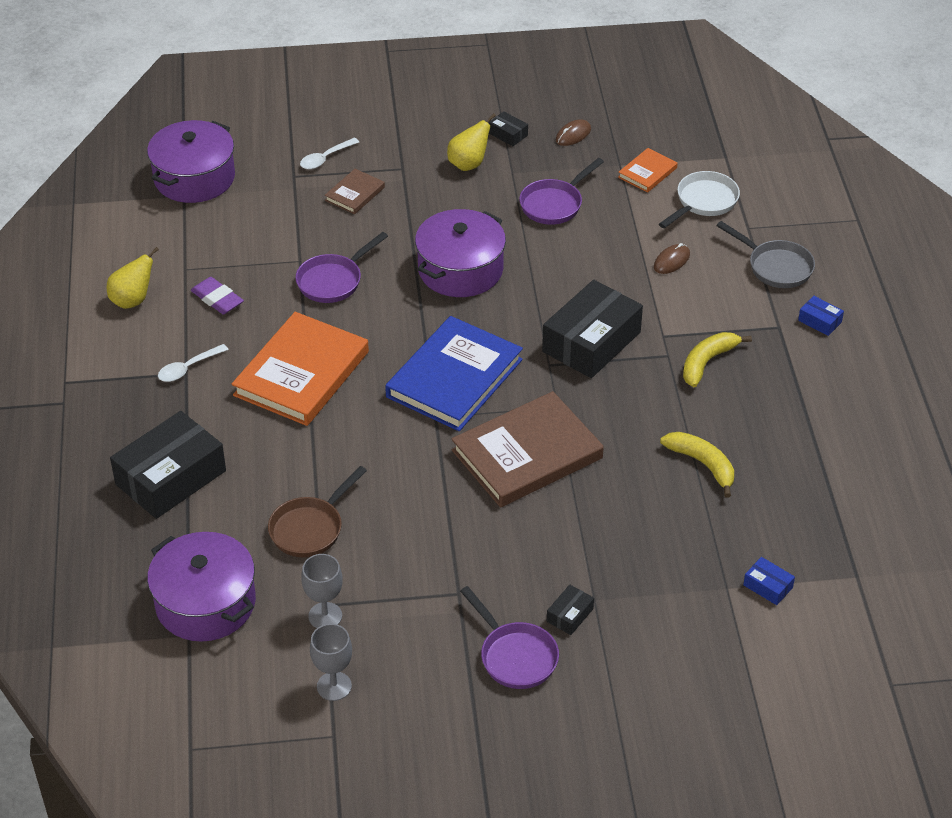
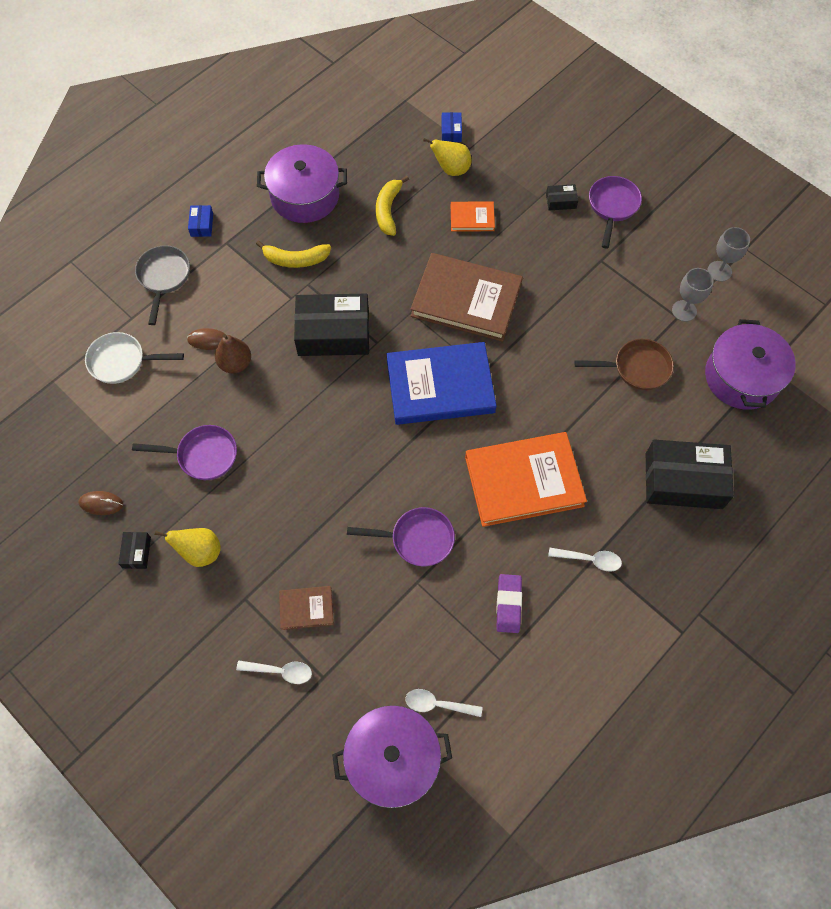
camera: 130 degrees left, 20 degrees up
(133, 300) = (566, 666): yellow pear -> yellow pear (451, 169)
(199, 219) = (437, 704): none -> white spoon
(460, 269) = (330, 463): purple pot -> purple pot (305, 196)
(626, 265) = (235, 363): none -> brown pear
(647, 172) = (113, 419): orange book -> orange book (472, 218)

